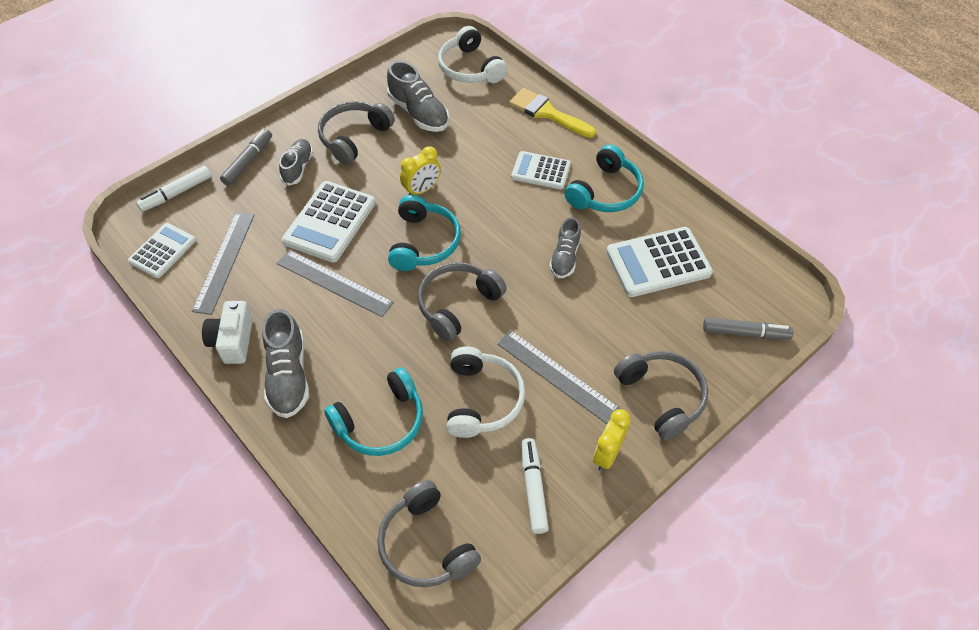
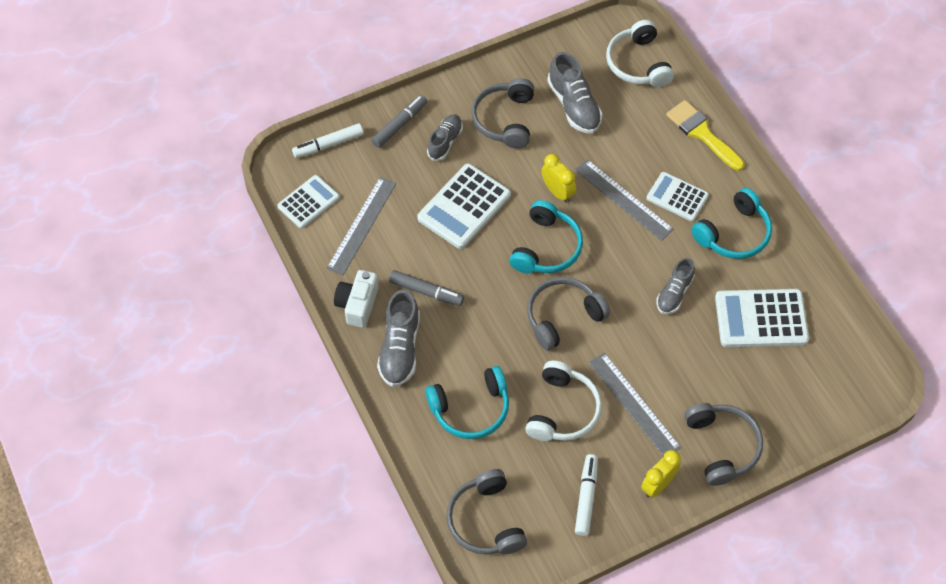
camera: 15 degrees right, 5 degrees up
(334, 283) = (456, 269): grey ruler -> grey ruler (623, 199)
(354, 137) = (504, 119): grey headphones -> grey headphones turned 45 degrees counterclockwise
(422, 190) = (557, 192): yellow clock -> yellow clock turned 105 degrees counterclockwise
(745, 333) = (819, 406): grey marker -> grey marker (426, 292)

